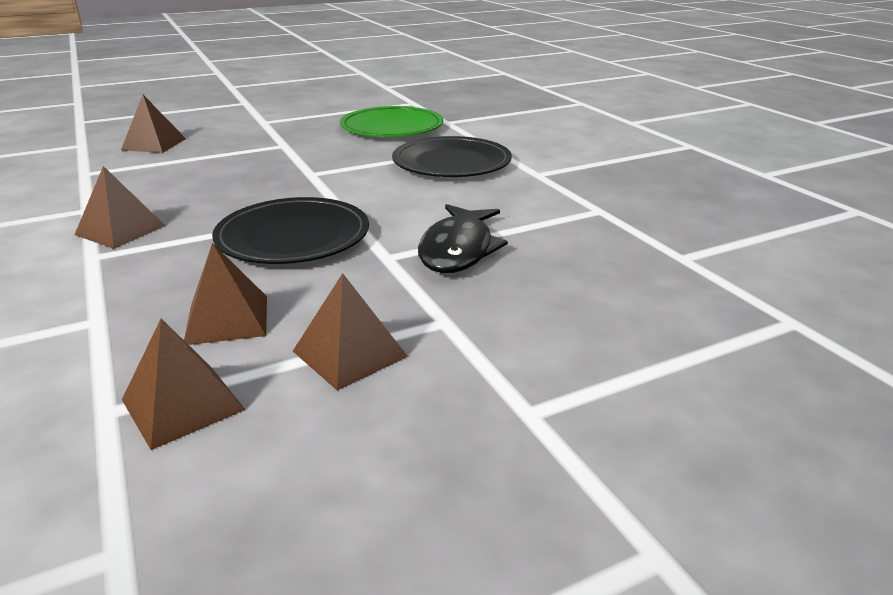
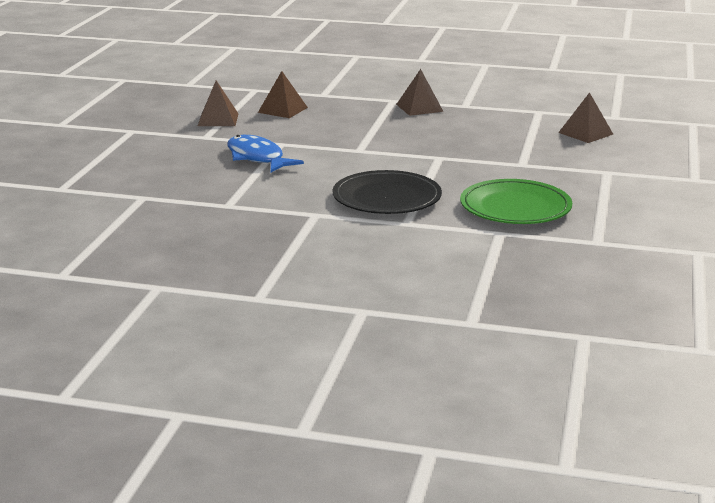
camera: 130 degrees right, 5 degrees down
(183, 404) = (238, 97): brown pyramid -> none
(293, 237) = (342, 133): black plate -> none
(458, 250) = (257, 158): black fish -> blue fish

